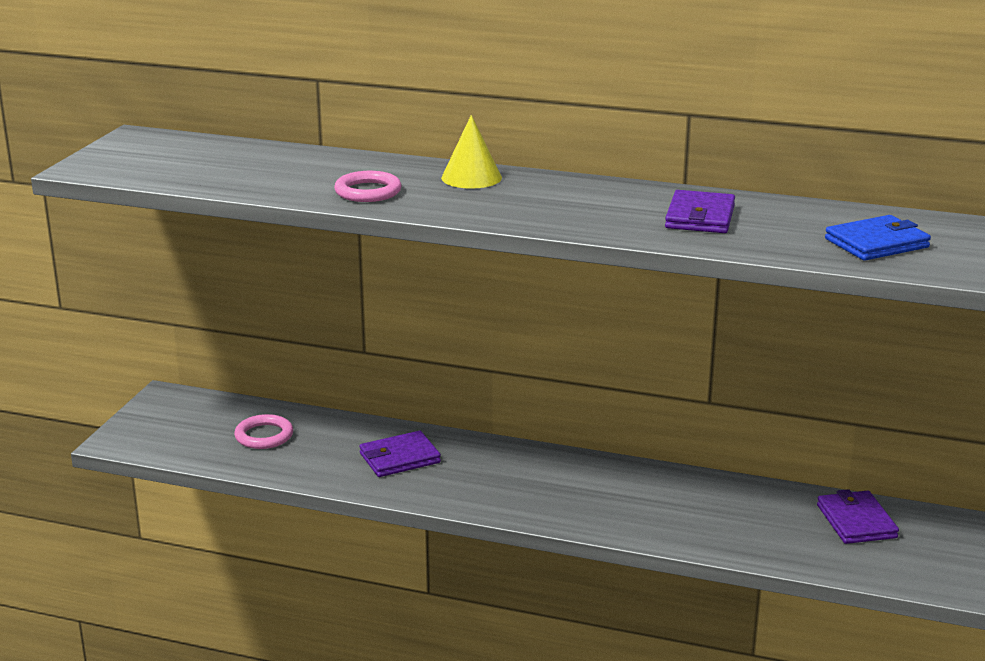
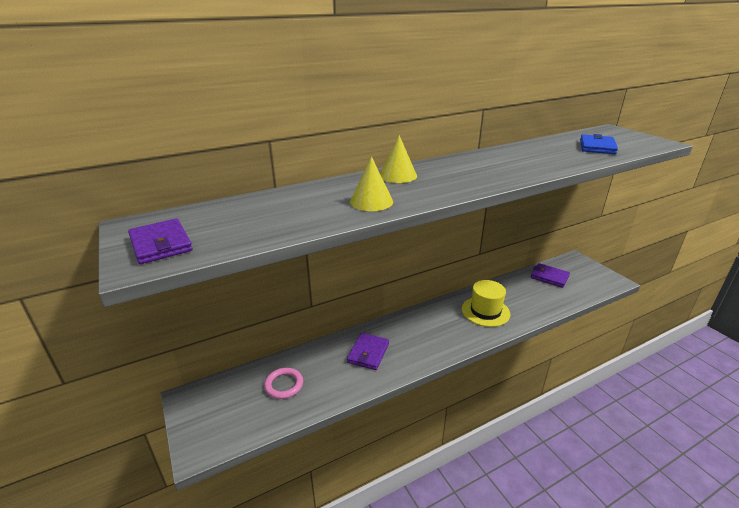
camera: 45 degrees left, 5 degrees up
(368, 191) = (371, 201): pink ring -> yellow cone
(642, 502) = (485, 311): none -> yellow hat
(700, 217) = (526, 158): purple wallet -> purple wallet (161, 244)

